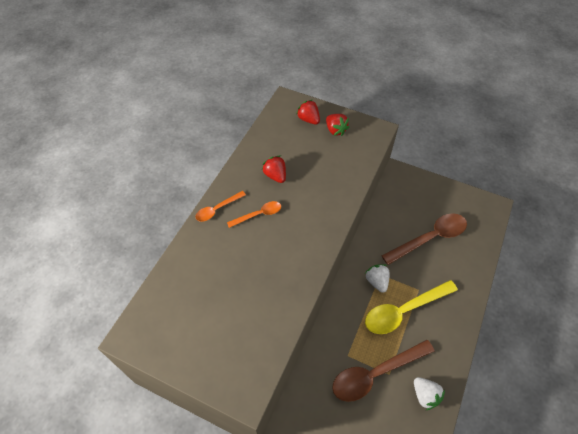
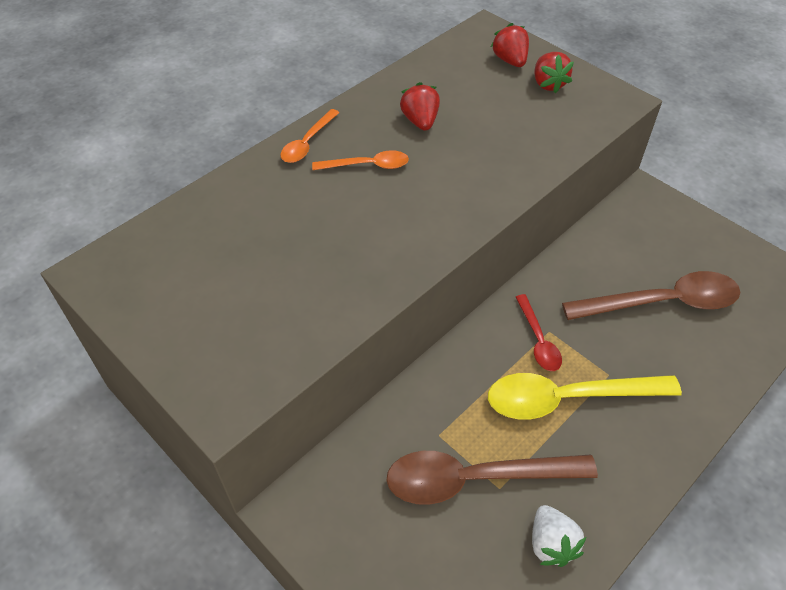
camera: 20 degrees right, 5 degrees down
(217, 209) = (307, 143): orange spoon -> orange spoon turned 45 degrees counterclockwise
(377, 281) = (538, 340): white strawberry -> red spoon

